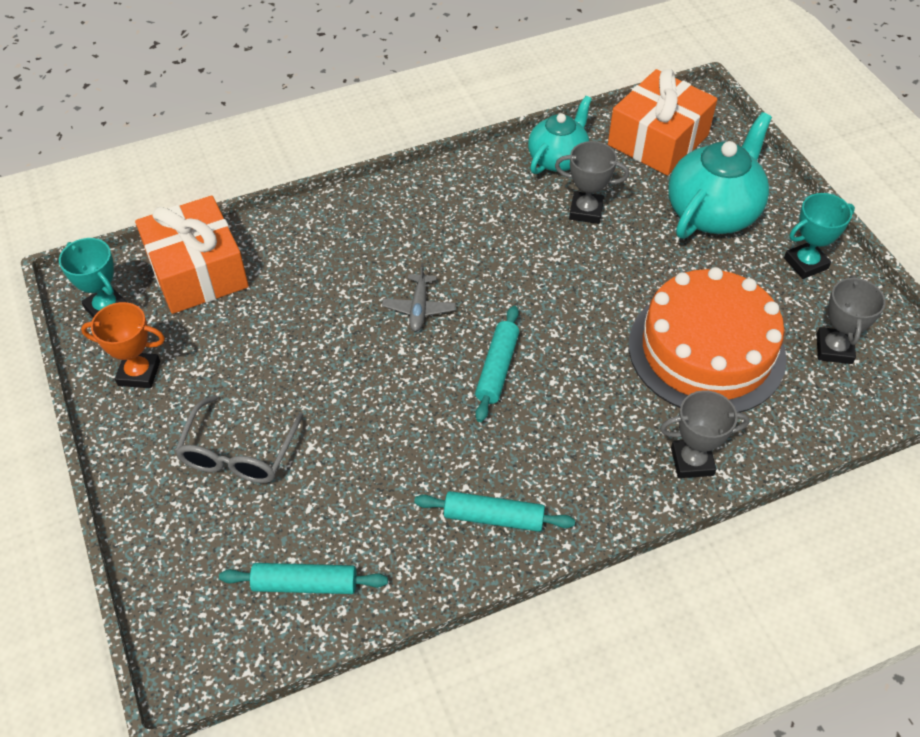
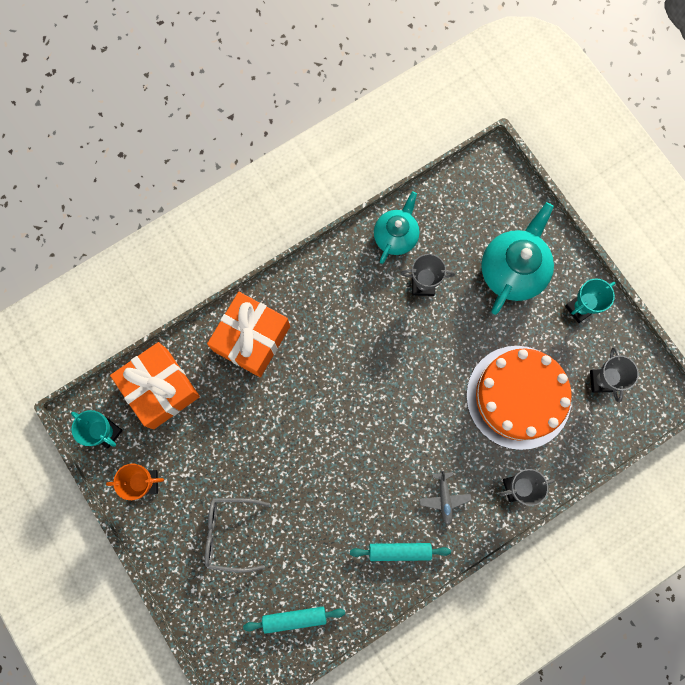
camera: 10 degrees left, 25 degrees up
(238, 453) = (229, 533): grey glasses -> grey glasses turned 90 degrees clockwise
(419, 308) = (321, 394): grey plane -> grey plane (444, 498)
(497, 369) = (383, 436): turquoise rolling pin -> none
(658, 140) = (466, 204): orange gift -> orange gift (251, 338)

